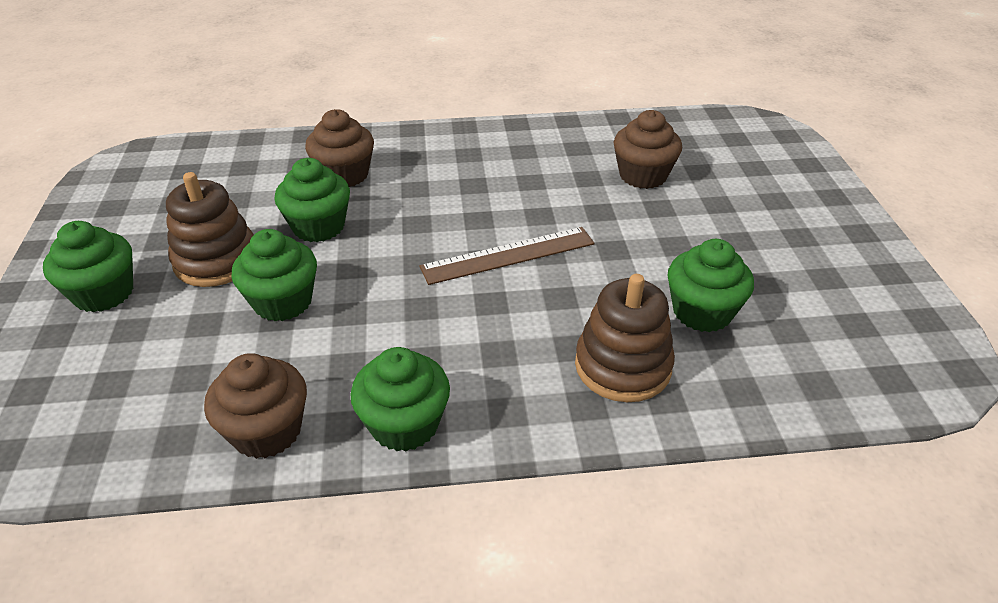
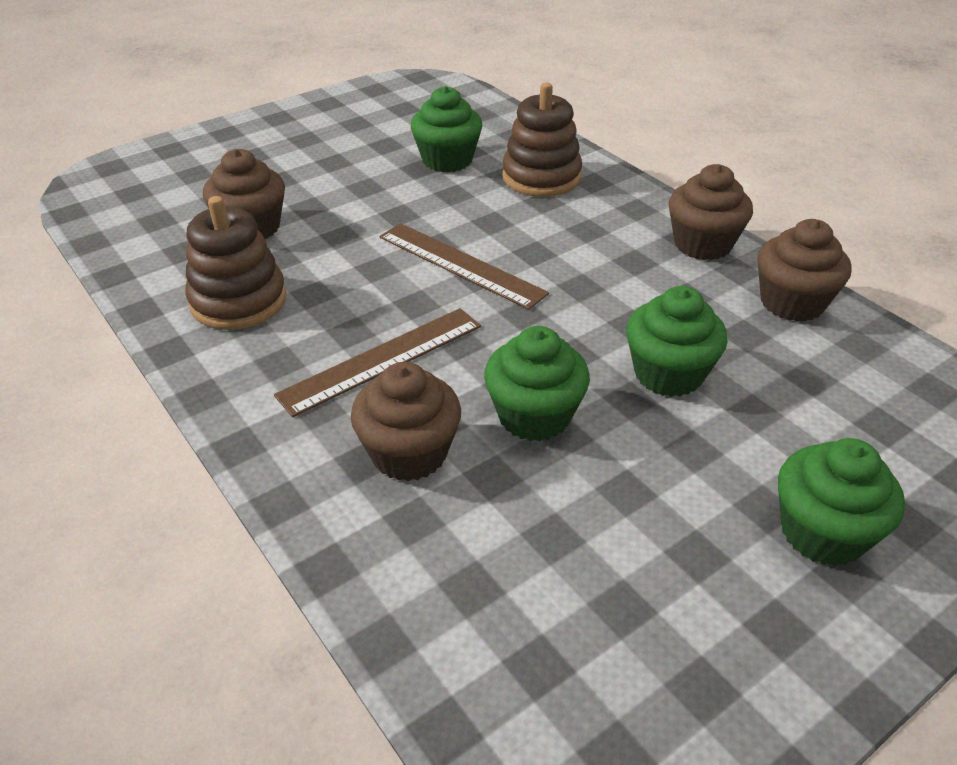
camera: 120 degrees left, 0 degrees up
(216, 260) = (672, 467): brown stacking toy -> brown stacking toy (238, 301)
(404, 424) = (702, 244): green cupcake -> brown cupcake
(432, 188) = (382, 360): none -> brown ruler

